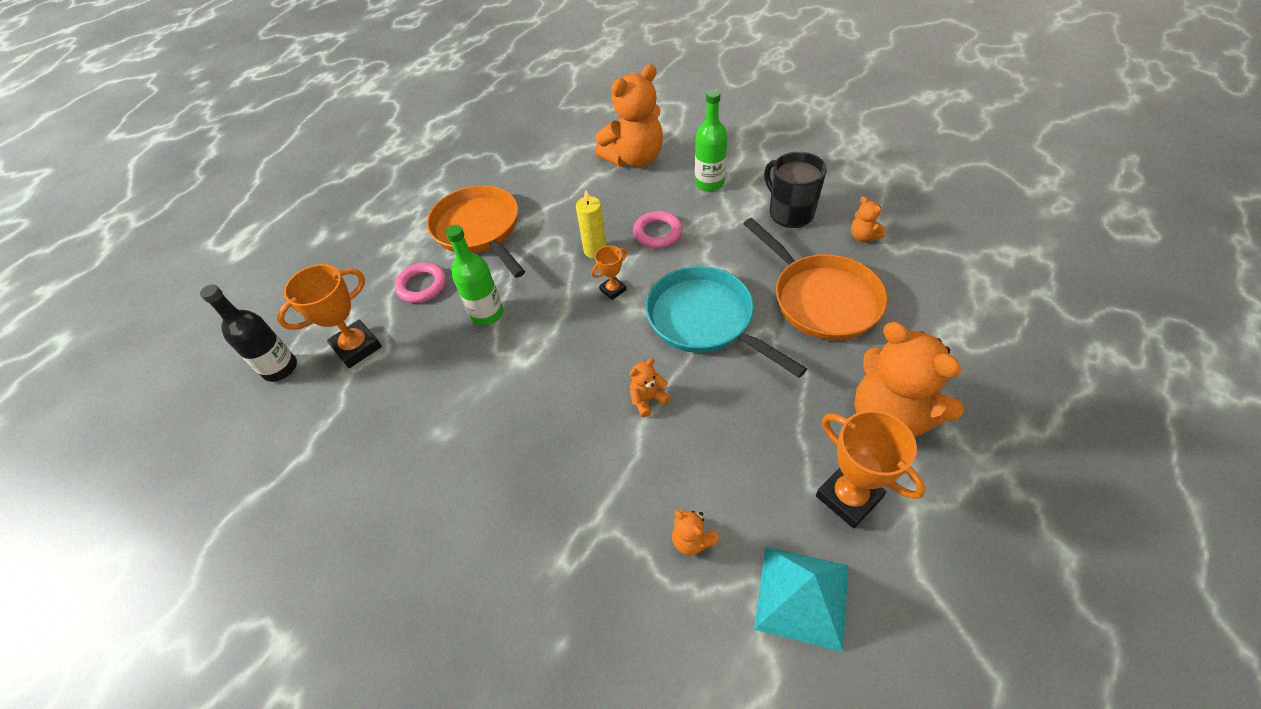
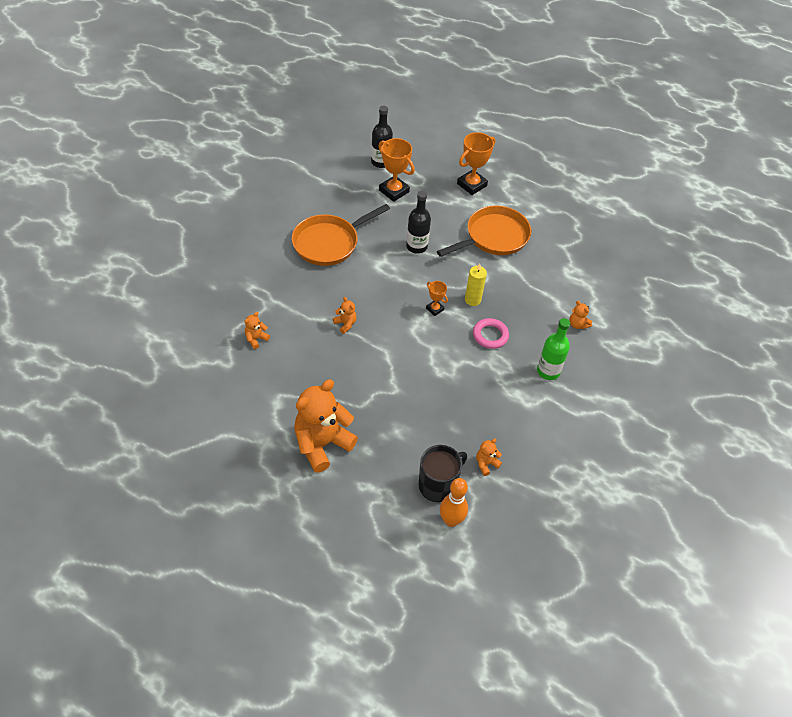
camera: 80 degrees right, 0 degrees up
(422, 286) = (442, 214): pink ring -> none
(487, 314) = (416, 246): green bottle -> black bottle
(634, 158) = (577, 324): orange teddy bear -> orange teddy bear, size x0.43
(705, 320) = (405, 357): turquoise pan -> none
(790, 213) = (513, 420): black mug -> black mug (438, 485)
(802, 596) = (220, 382): turquoise pyramid -> none
(820, 298) = (422, 425): orange pan -> orange pan (329, 242)
(848, 497) = (271, 412): orange trophy -> orange trophy (472, 185)
(959, 267) = (451, 520): none -> orange bowling pin

